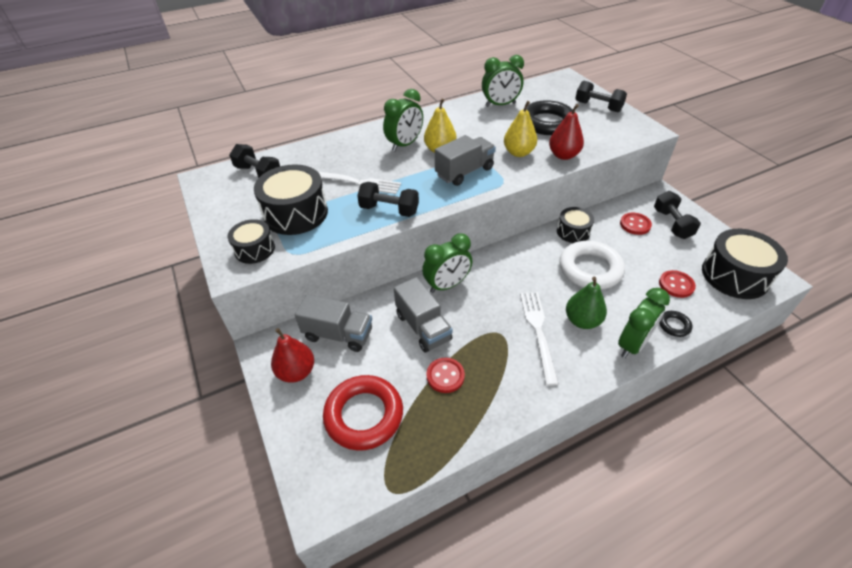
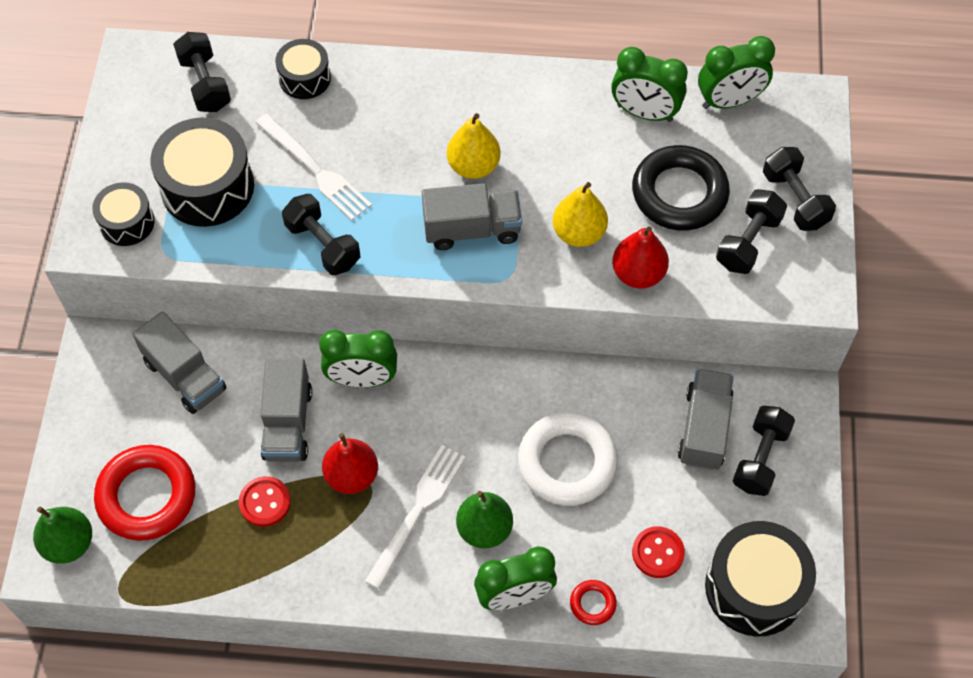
camera: 30 degrees right, 15 degrees up
(296, 372) = (110, 399): red pear -> red pear (352, 475)
(328, 478) = (69, 543): none -> green pear
(405, 144) = (433, 128): green clock -> green clock (729, 101)
(573, 232) = (602, 390): black drum -> black drum (305, 78)
(597, 126) = (748, 242): none -> black dumbbell
(635, 224) = (704, 429): red button -> grey truck
(674, 325) = (592, 604): black ring -> red ring

